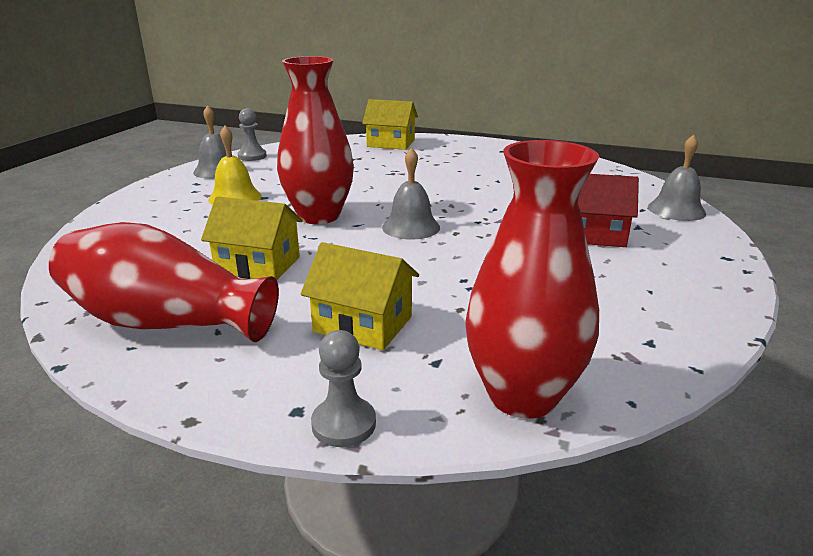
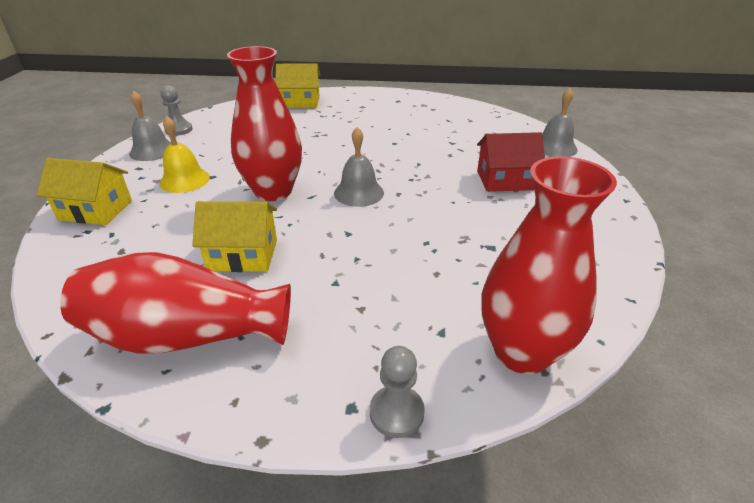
camera: 15 degrees left, 10 degrees up
(363, 324) = (365, 304): yellow house -> yellow house (96, 210)

